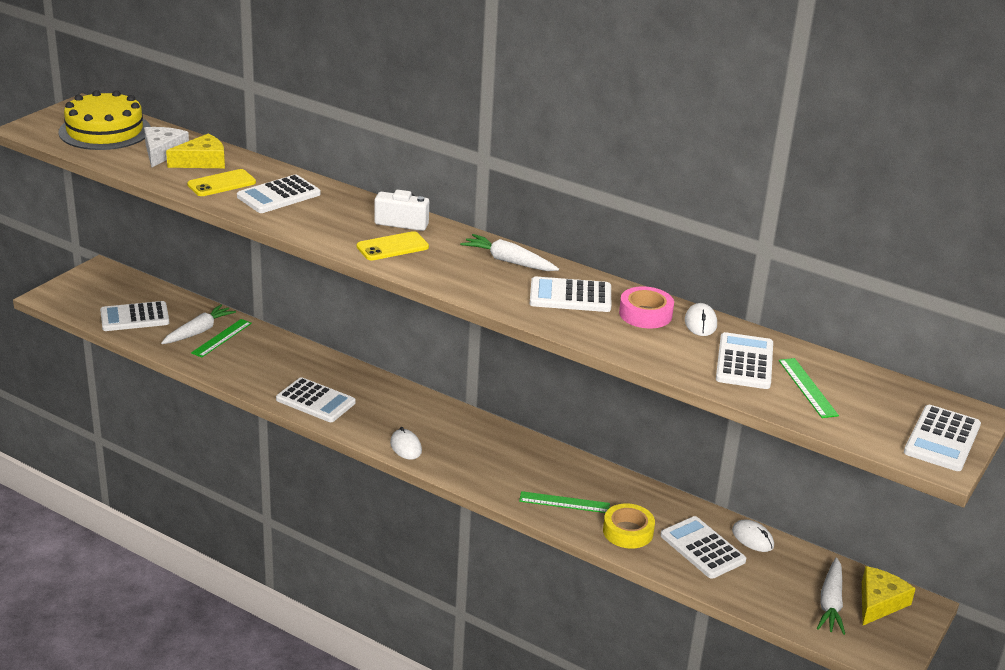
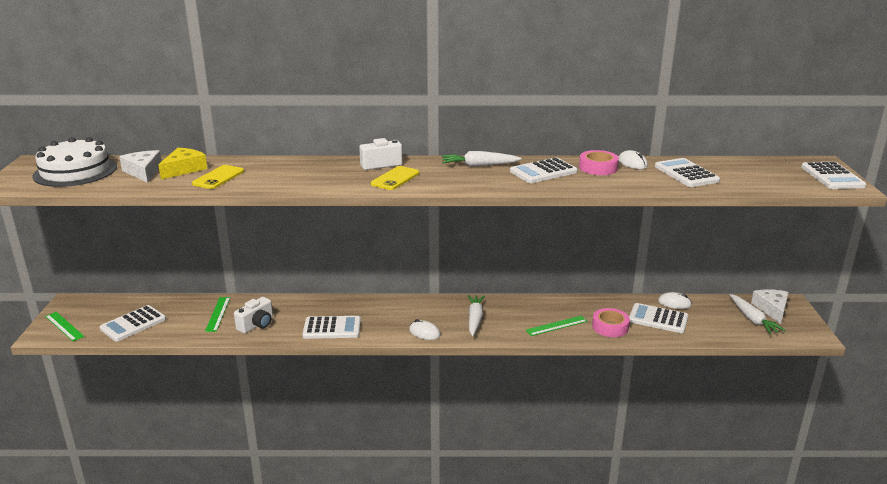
camera: 30 degrees left, 5 degrees down
(105, 131) = (75, 171): yellow cake -> white cake
(198, 331) = (195, 316): white carrot -> white carrot (475, 319)
(246, 366) = (257, 325): none -> white camera
(278, 195) = (272, 173): white calculator -> none
(628, 531) = (610, 327): yellow tape -> pink tape
(807, 387) = (735, 175): green ruler -> green ruler (64, 326)
(879, 602) = (772, 309): yellow cheese -> white cheese

